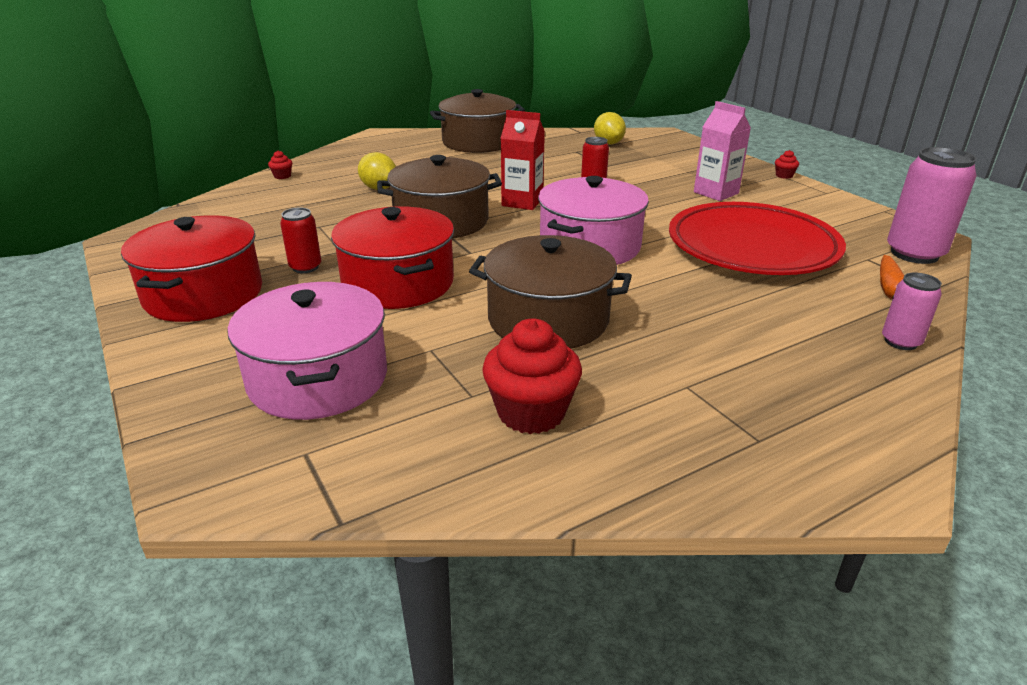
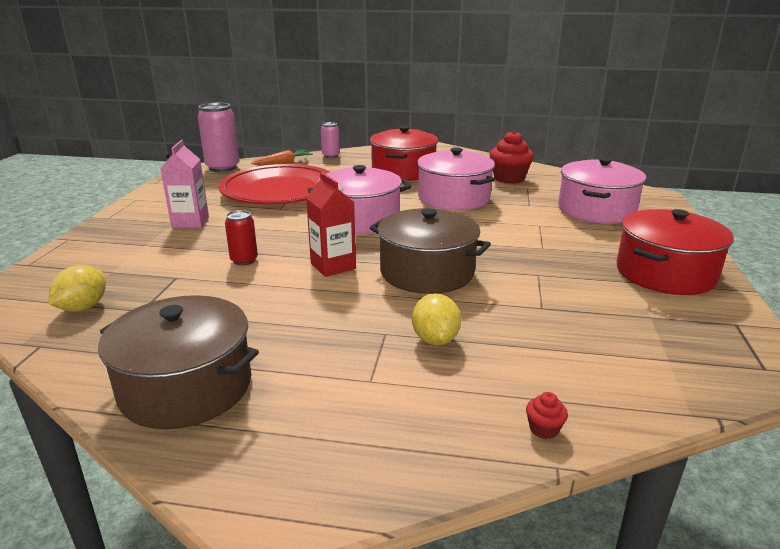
camera: 140 degrees left, 5 degrees down
(305, 267) = (576, 269): red can -> none
(398, 283) = (515, 237): red pot -> red pot (403, 171)
(548, 319) = (453, 198): brown pot -> pink pot
(784, 175) = (108, 216): red cupcake -> none

